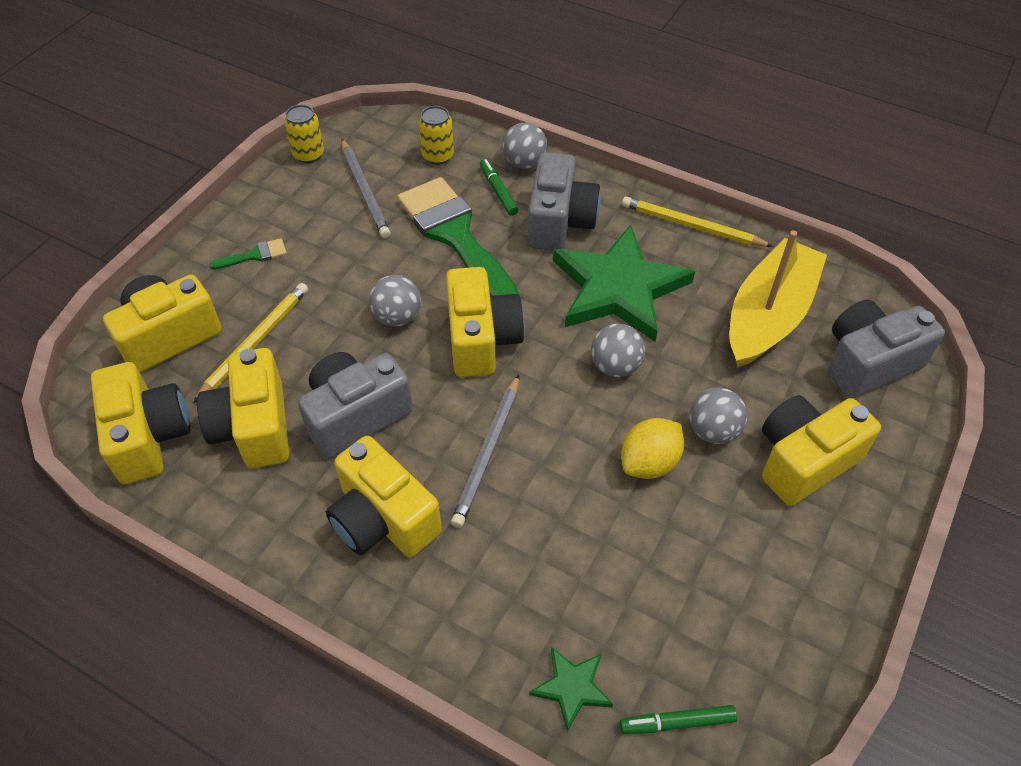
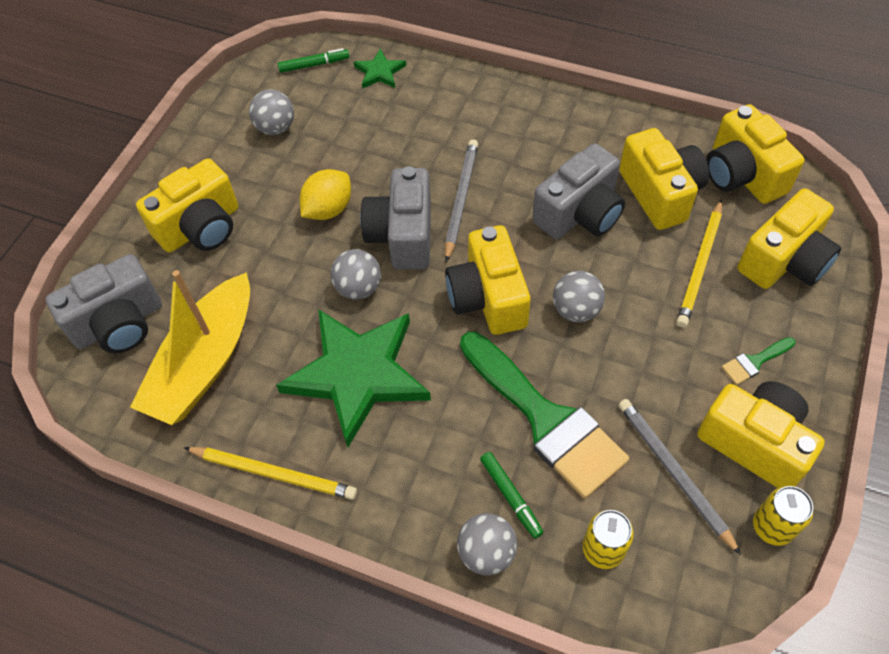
camera: 175 degrees right, 5 degrees up
(383, 519) = (529, 144): yellow camera -> yellow camera (754, 442)
(559, 222) = (429, 457): grey camera -> grey camera (402, 235)
(713, 431) = (273, 241): grey ball -> grey ball (275, 128)

